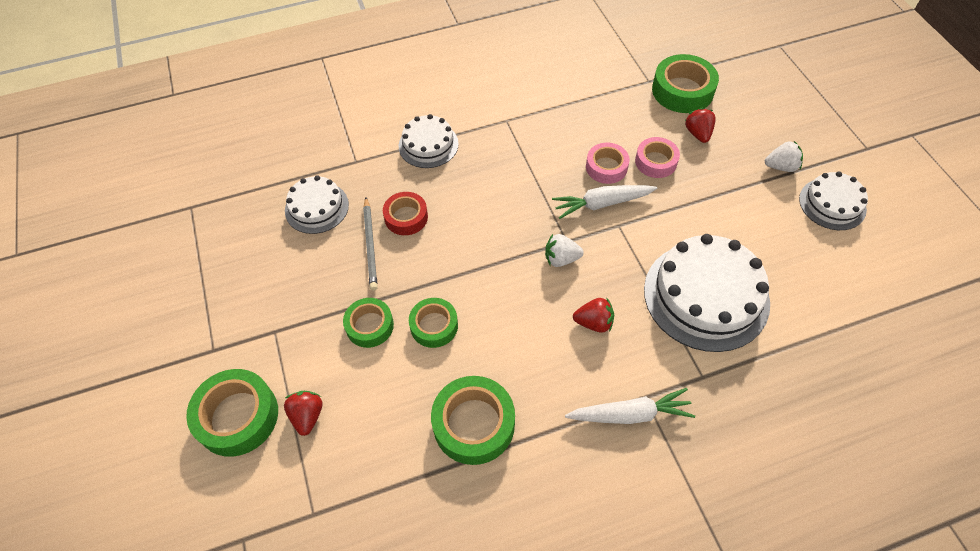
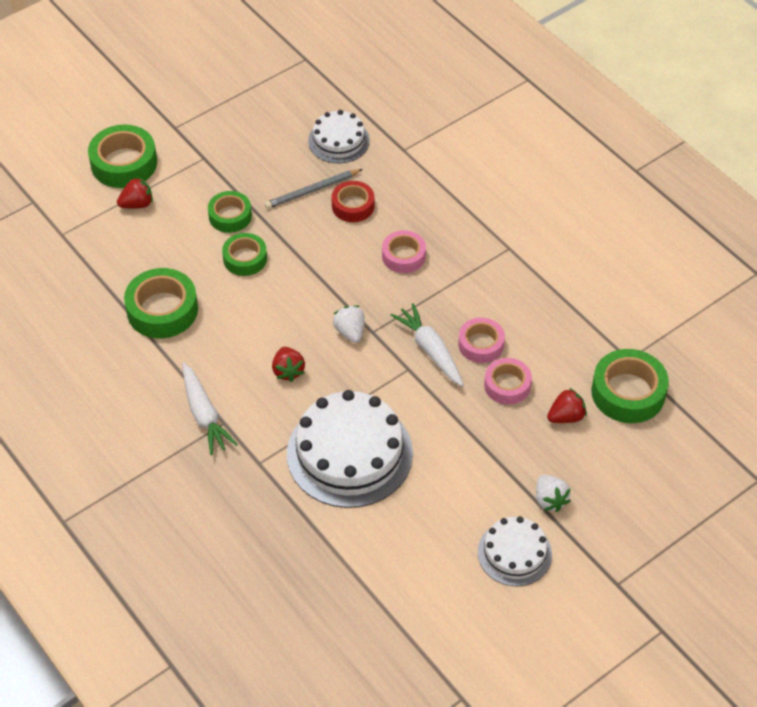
camera: 70 degrees right, 5 degrees down
(428, 145) = (448, 196): white cake -> none
(485, 195) = (403, 256): none -> pink tape

